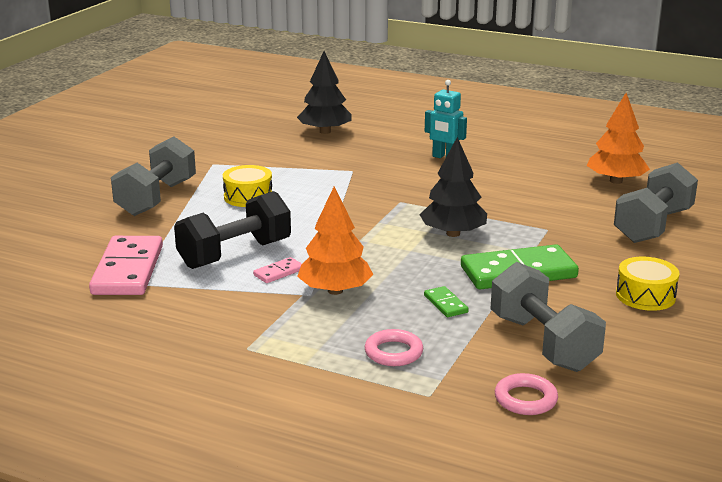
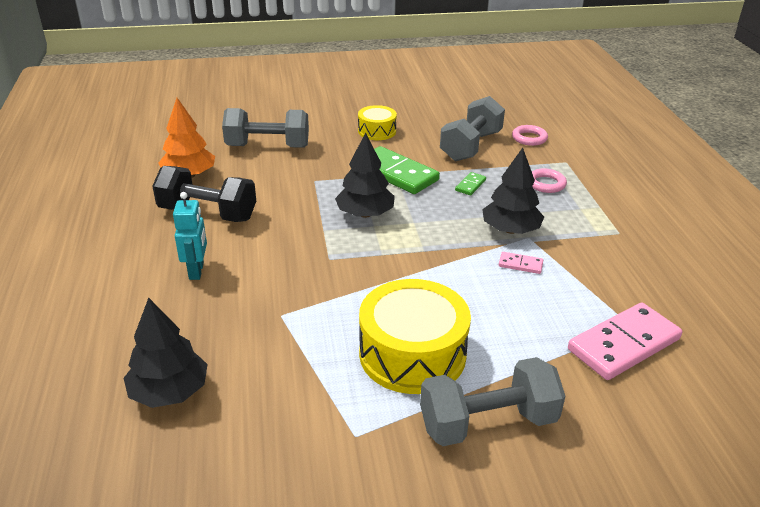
camera: 125 degrees left, 10 degrees up
(235, 254) = (524, 300): black dumbbell -> black dumbbell (208, 213)
(248, 197) = (412, 354): yellow drum -> yellow drum, size x1.83
(335, 290) = (510, 230): orange tree -> black tree

